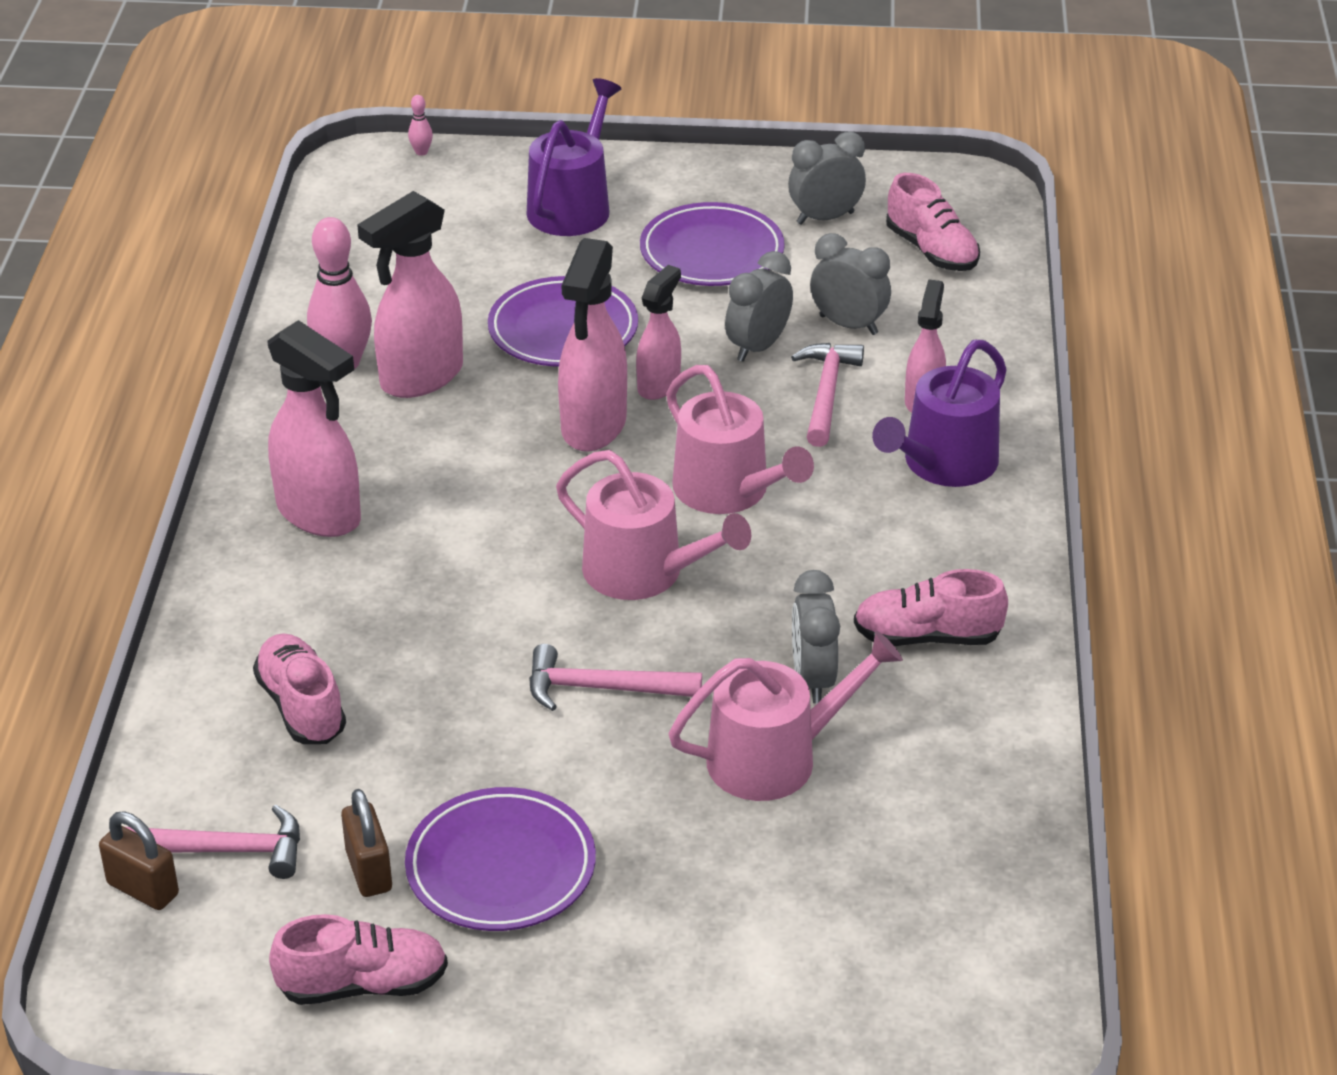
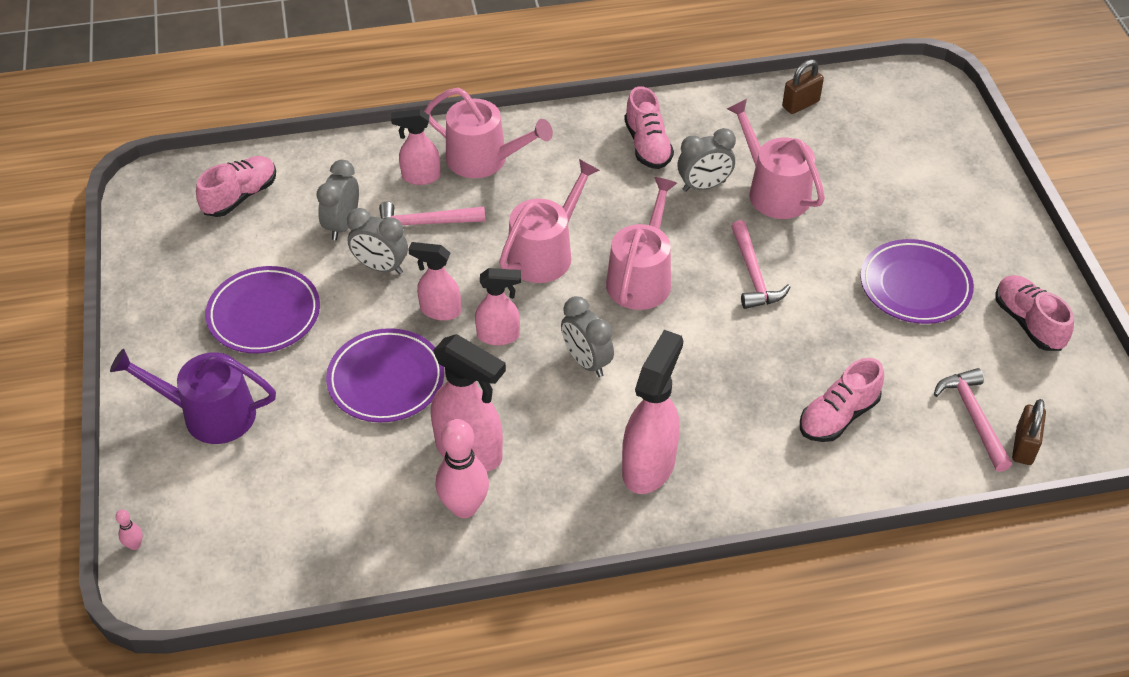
camera: 105 degrees left, 10 degrees up
(369, 871) = (950, 343): brown padlock -> brown padlock (800, 104)
(593, 427) = (499, 336): pink spray bottle -> pink spray bottle, size x0.61
(825, 218) = (205, 259): grey clock -> grey clock (586, 362)
(944, 464) = (484, 159): purple watering can -> pink watering can

